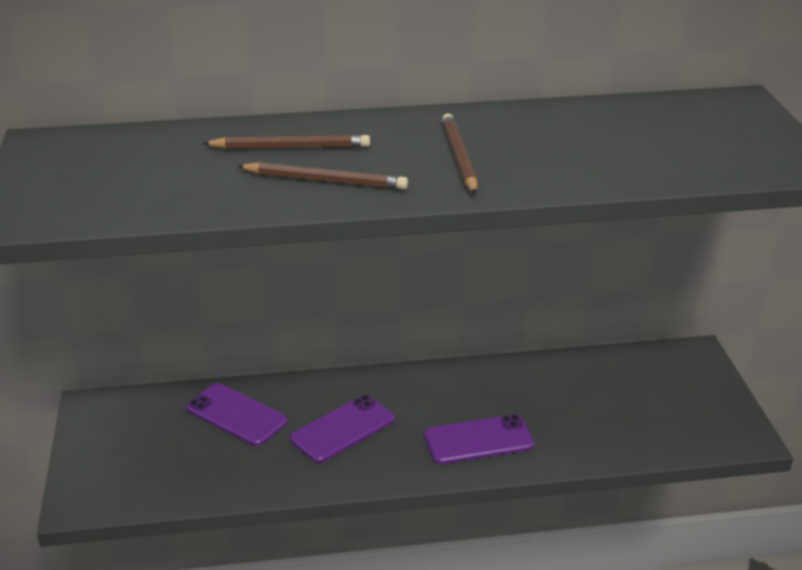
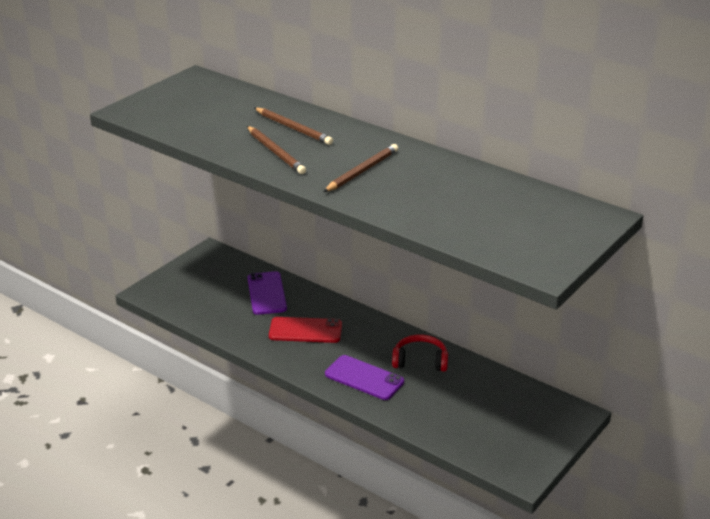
camera: 45 degrees right, 0 degrees up
(343, 429) = (305, 330): purple phone -> red phone
(501, 389) = (420, 361): none -> red headphones

